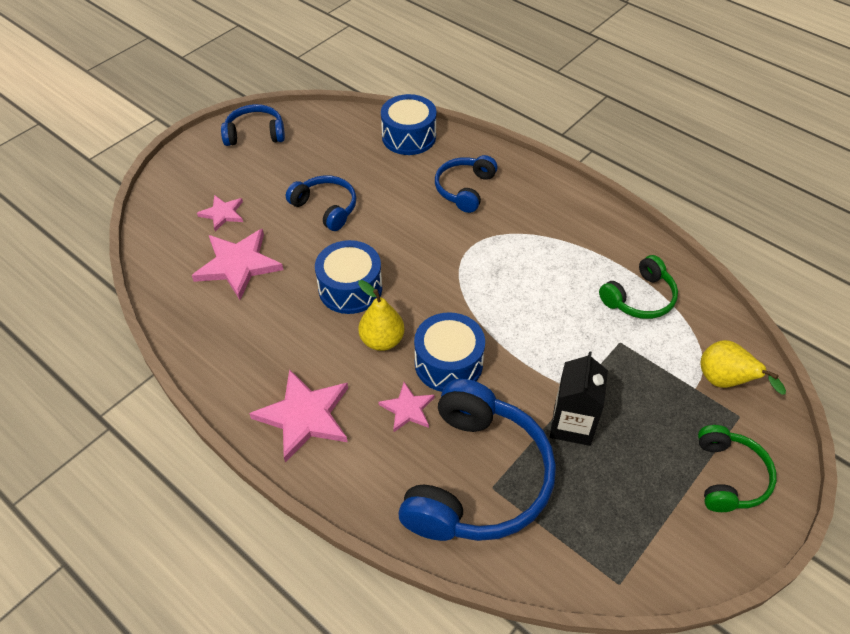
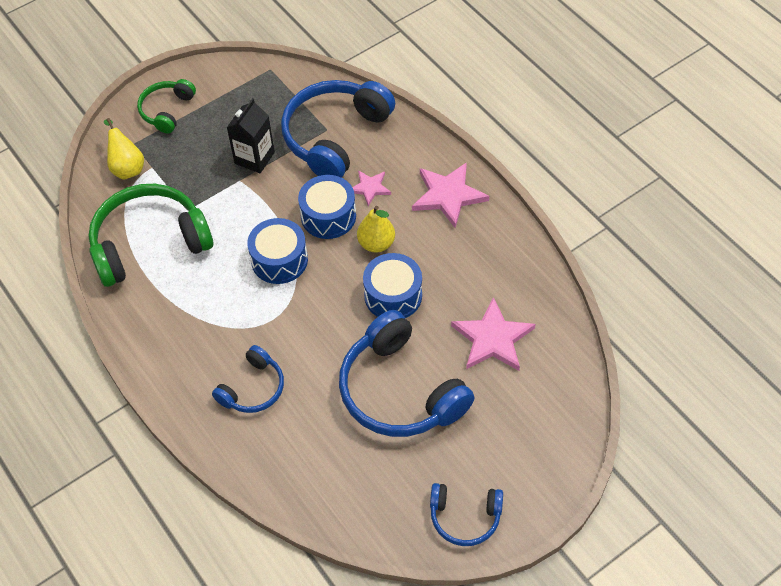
camera: 165 degrees left, 5 degrees up
(222, 214) = (506, 403): pink star -> none
(326, 208) = (400, 391): blue headphones -> blue headphones, size x1.86
(409, 137) = (288, 476): blue drum -> blue drum (279, 260)
(639, 298) = (149, 243): green headphones -> green headphones, size x1.86

